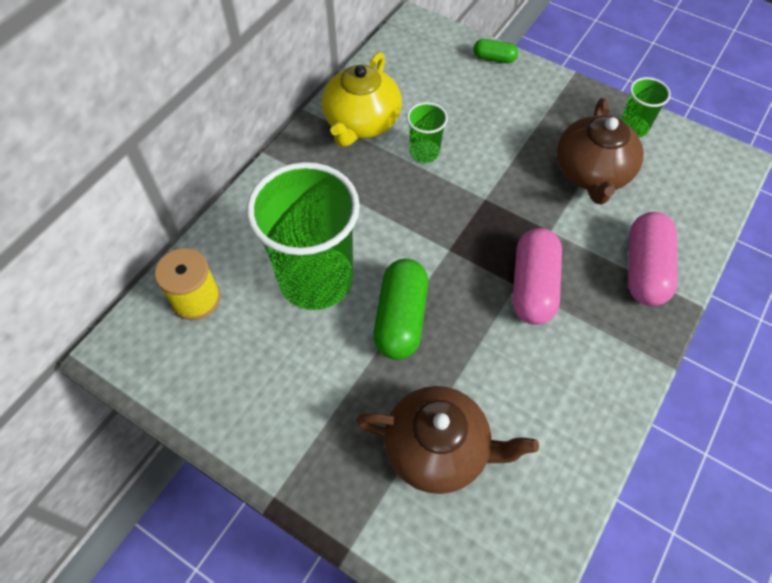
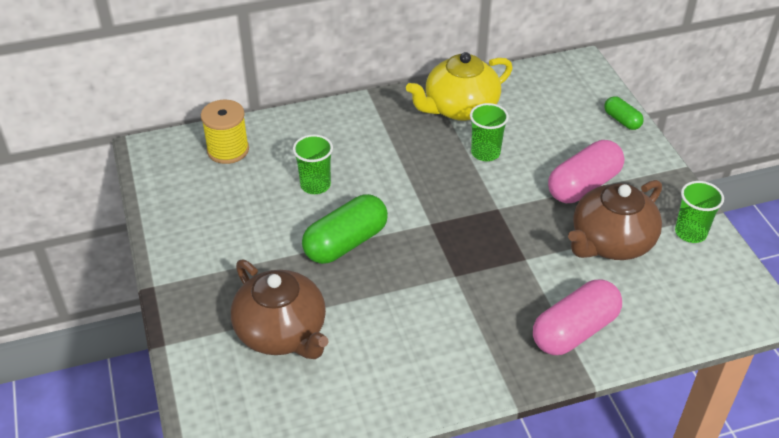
camera: 40 degrees right, 15 degrees down
(316, 279) = (315, 185): green cup -> green cup, size x0.45
(533, 286) = (467, 284): pink capsule -> pink capsule (583, 185)

